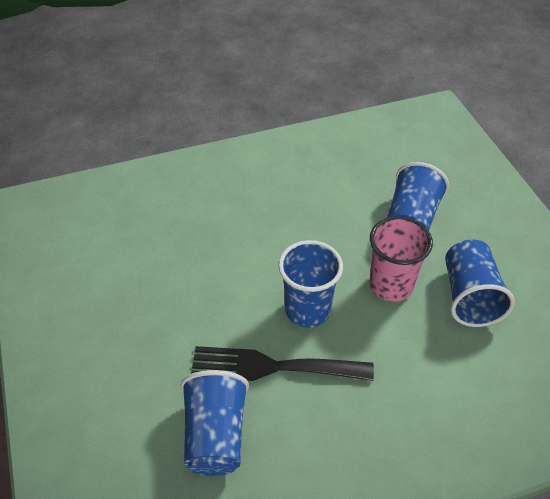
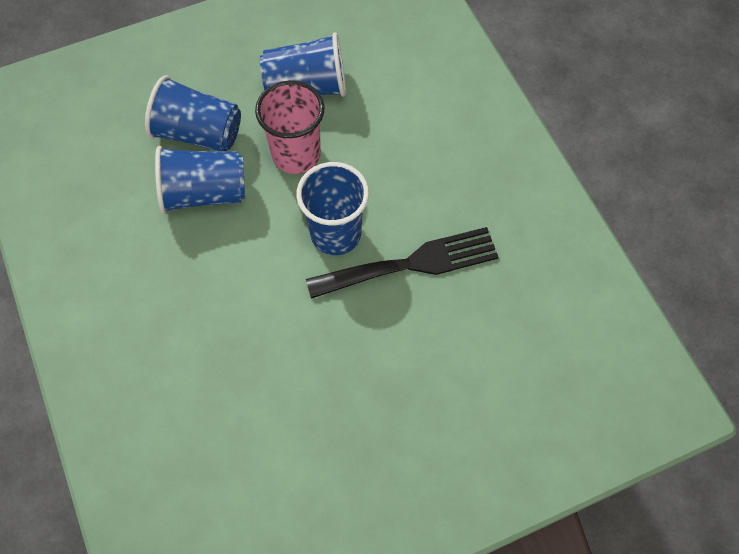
camera: 95 degrees left, 15 degrees up
(215, 435) = (497, 309): blue cup -> blue cup (204, 193)
(272, 367) = (412, 264): black fork -> black fork turned 105 degrees counterclockwise

